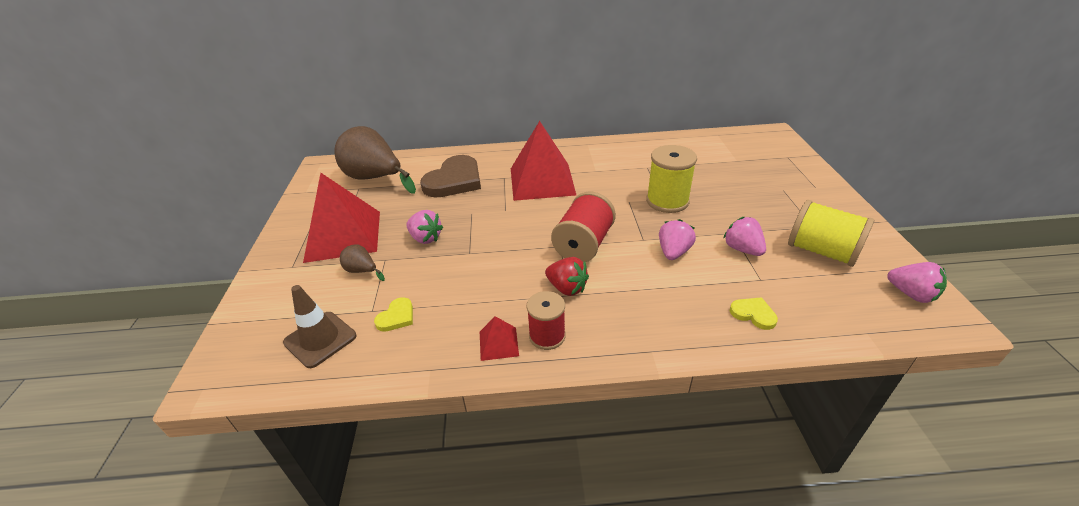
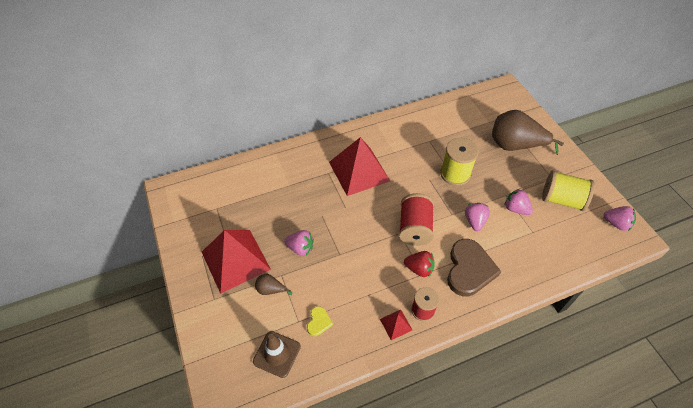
camera: 20 degrees left, 15 degrees up
(375, 179) = (224, 195): brown pear -> brown pear (515, 146)
(454, 180) = (291, 184): brown heart -> brown heart (469, 269)
(753, 314) = (536, 261): yellow heart -> none

